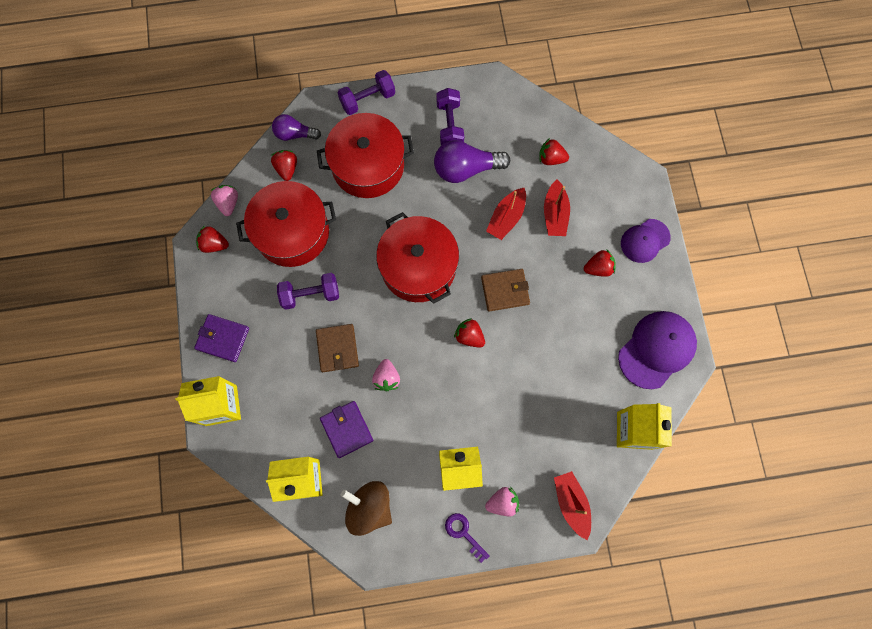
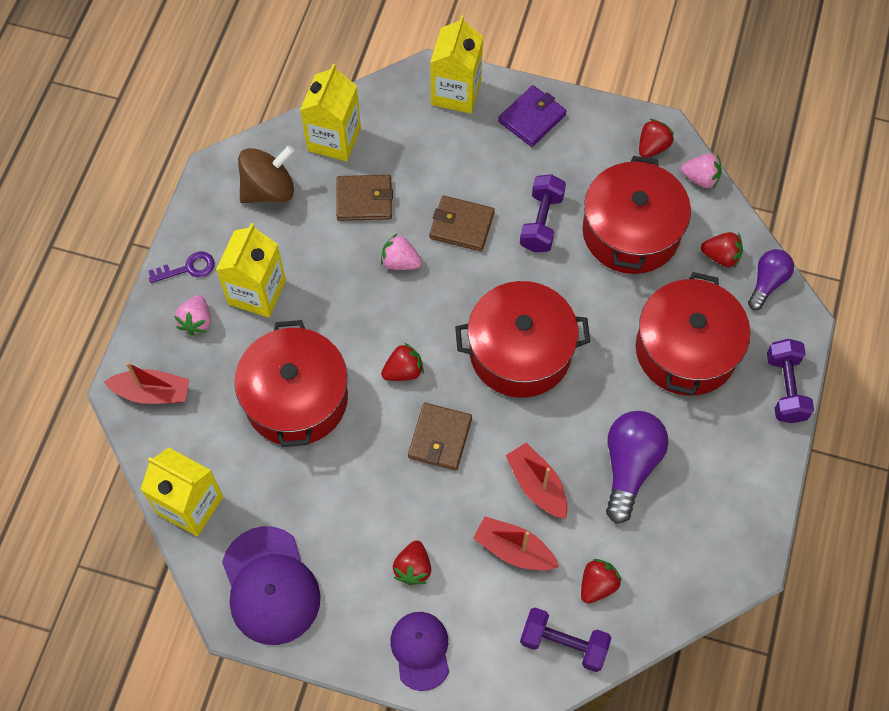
camera: 115 degrees right, 10 degrees down
(347, 429) = (364, 200): purple wallet -> brown wallet
(449, 124) = (705, 475): purple dumbbell -> purple dumbbell (563, 643)
(525, 399) = (296, 398): none -> red pot

